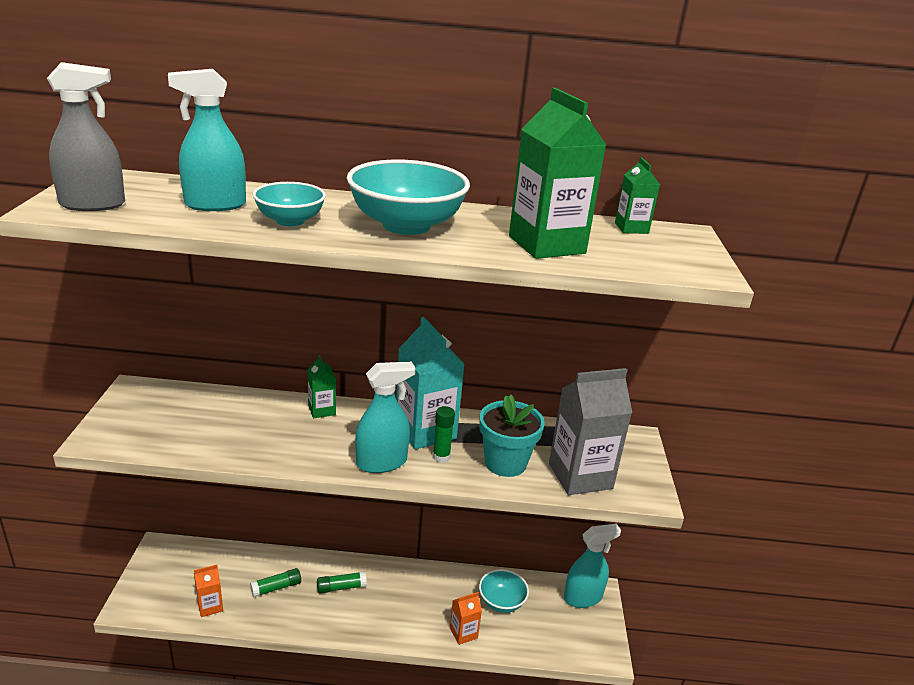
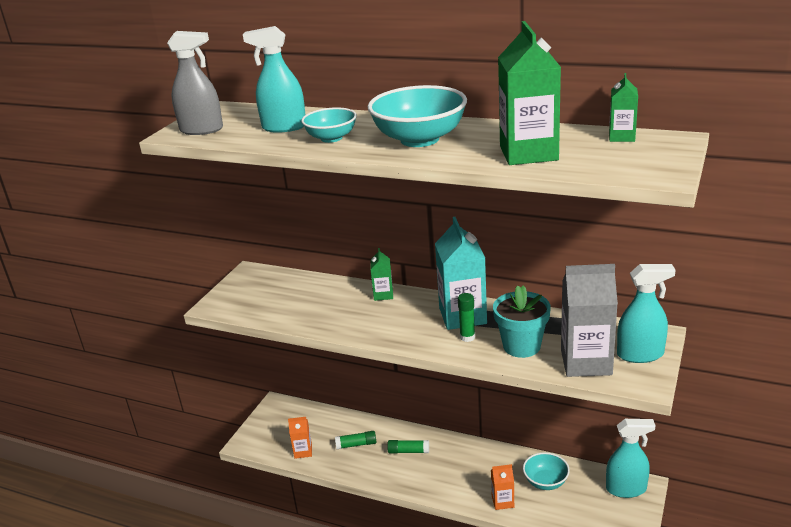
camera: 25 degrees right, 0 degrees up
(382, 462) = (416, 338): turquoise spray bottle -> turquoise spray bottle (640, 354)

